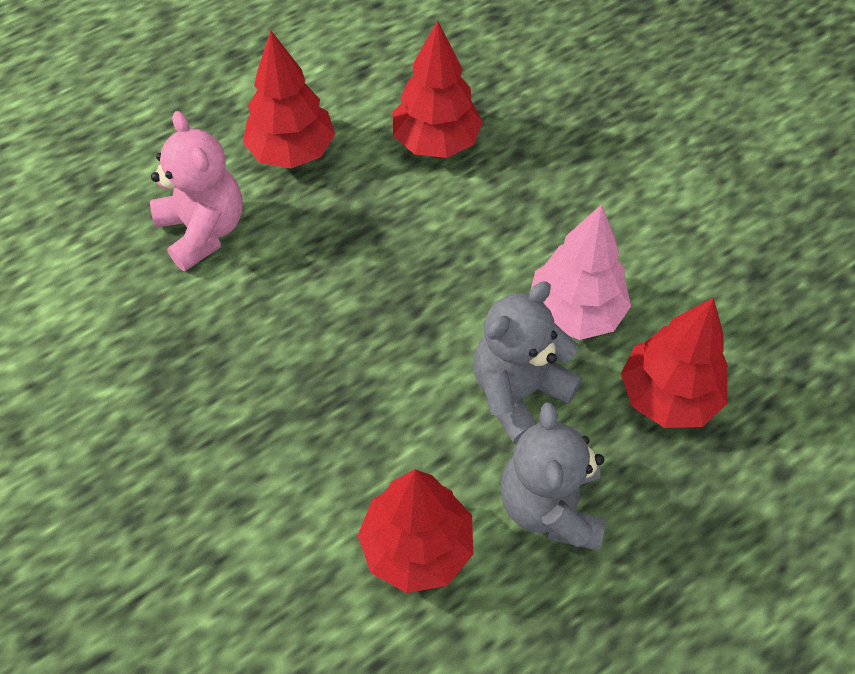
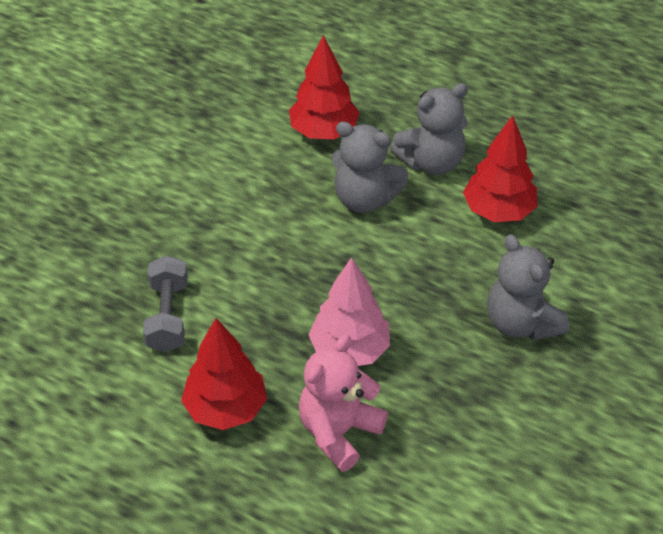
camera: 115 degrees left, 10 degrees down
(223, 474) = (521, 323): none -> grey teddy bear
(436, 142) = (168, 316): red tree -> grey dumbbell
(575, 312) = (286, 190): pink tree -> pink tree (349, 350)

